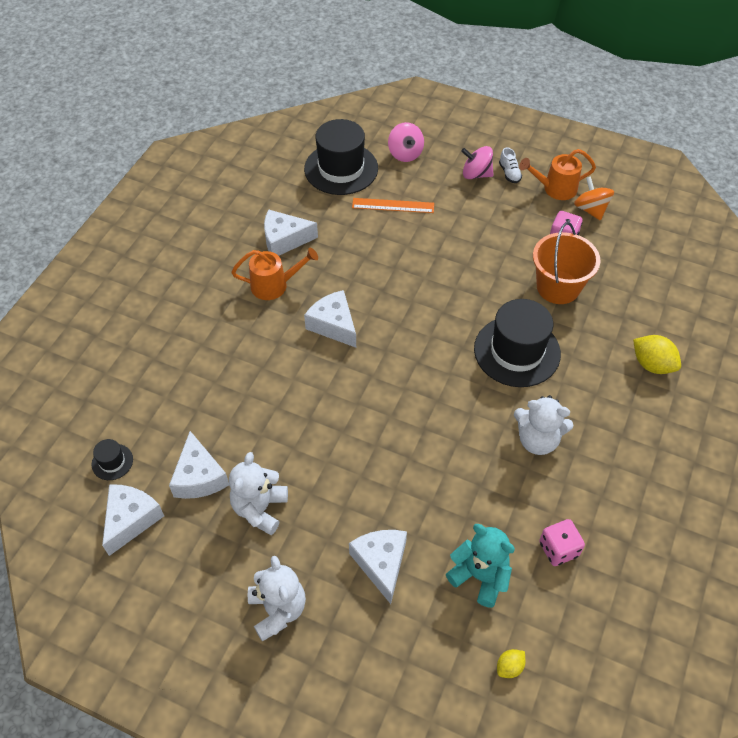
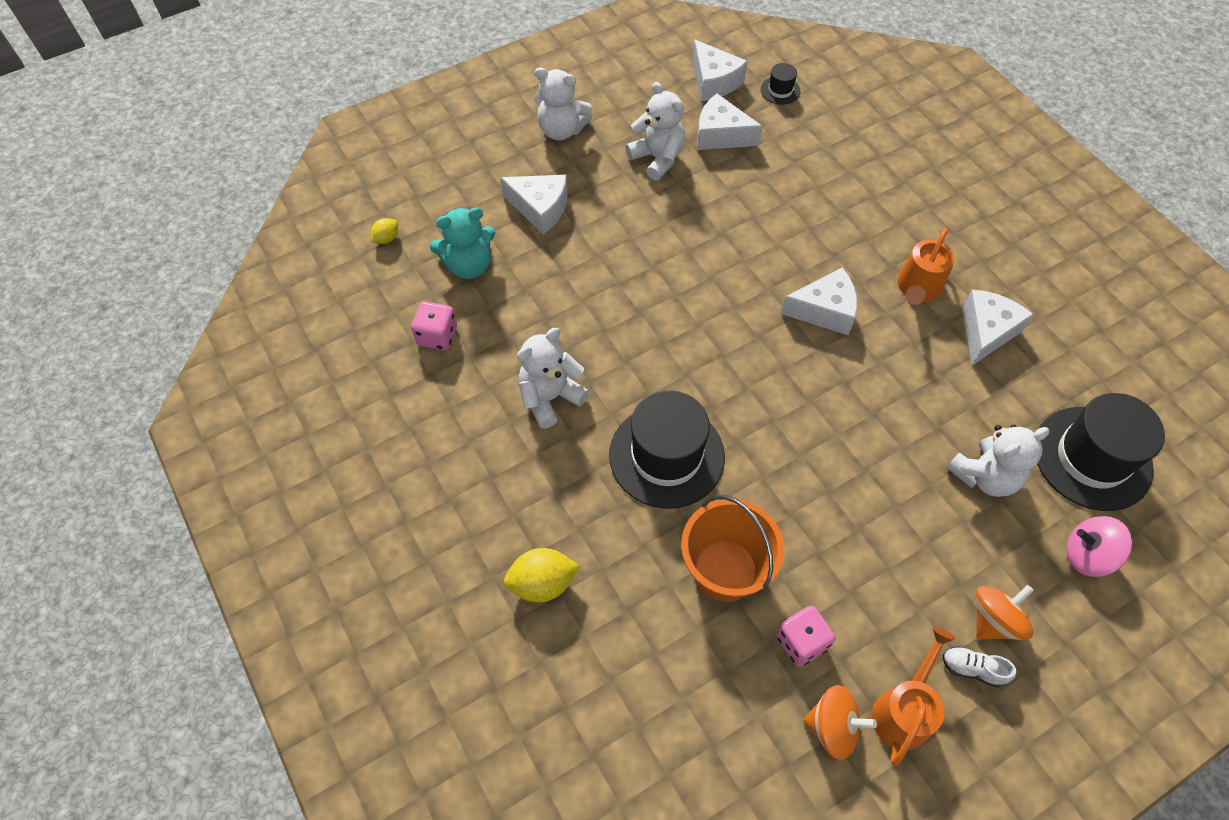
camera: 125 degrees right, 5 degrees up
(393, 205) = (985, 476): orange ruler -> white teddy bear
(476, 174) = (994, 620): pink spinning top -> orange spinning top
(509, 667) = (386, 238): yellow lemon -> yellow lemon turned 45 degrees clockwise

